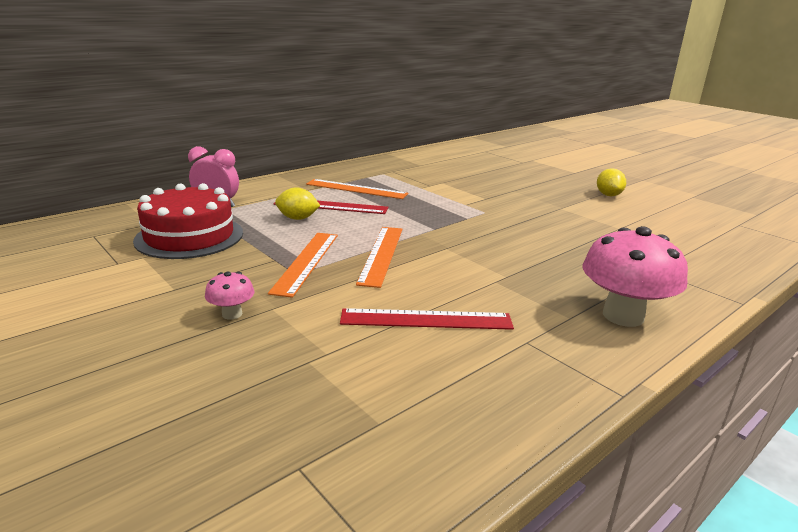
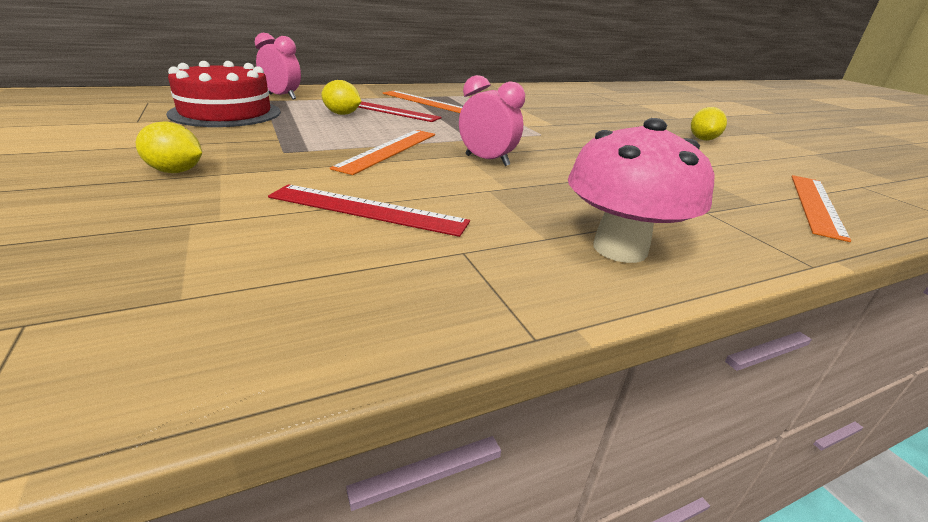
camera: 15 degrees right, 5 degrees up
(232, 314) = (175, 171): pink mushroom -> yellow lemon
(306, 262) = (305, 145): orange ruler -> orange ruler (816, 204)
(468, 251) = (487, 160): none -> pink clock

